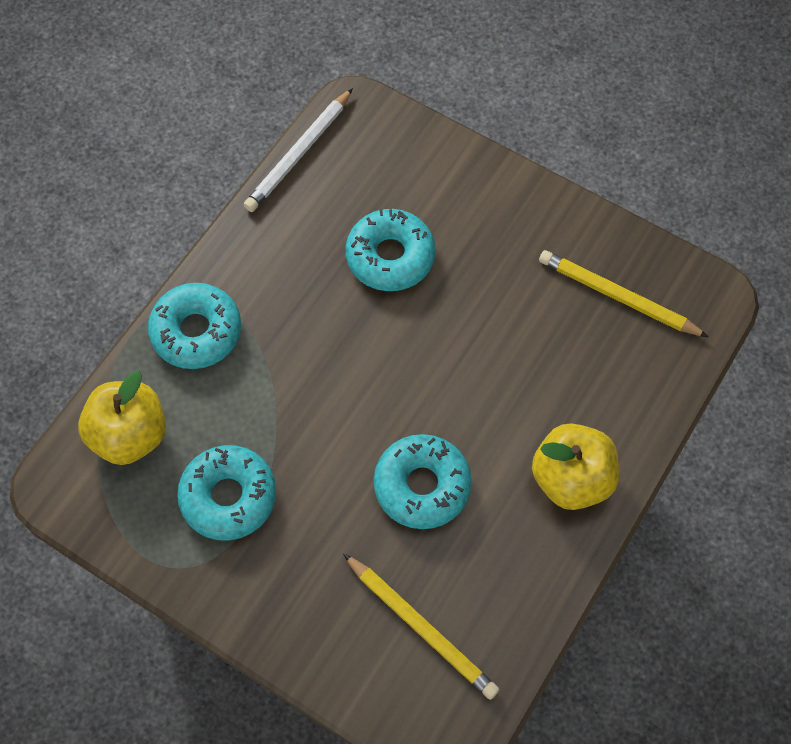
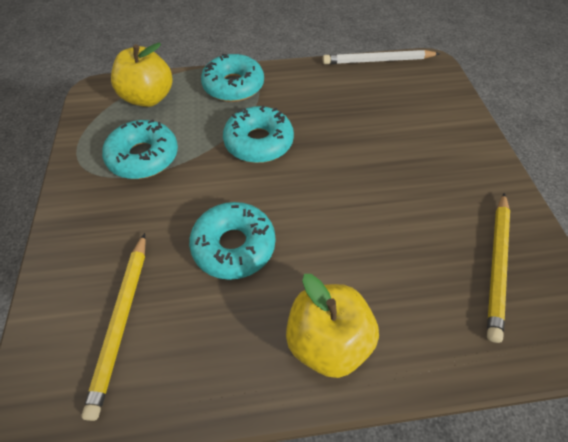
camera: 50 degrees right, 10 degrees down
(390, 257) = (368, 130): turquoise donut -> turquoise donut (259, 142)
(617, 297) = (497, 265): yellow pencil -> yellow pencil turned 150 degrees counterclockwise

